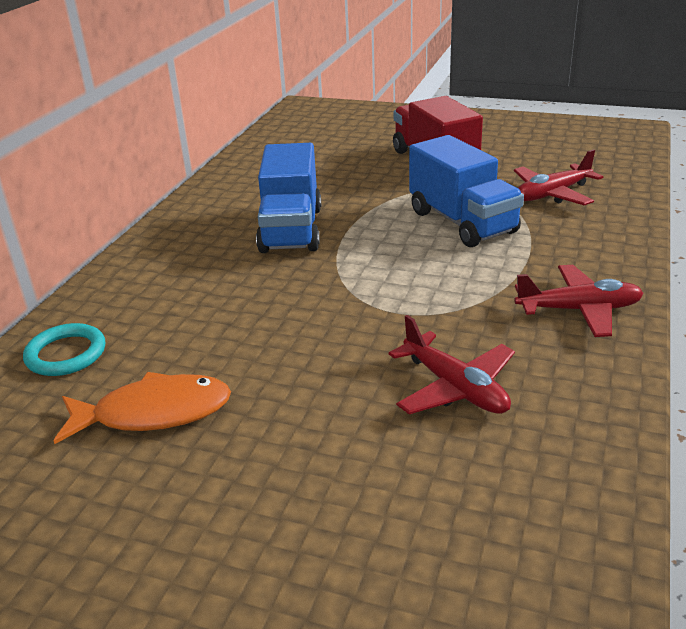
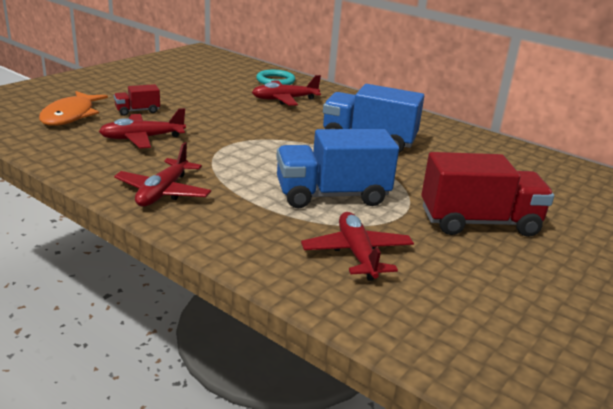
camera: 105 degrees right, 5 degrees down
(154, 413) = (209, 88): orange fish -> orange fish (70, 116)
(172, 319) = (284, 99): none -> red plane
(348, 444) = (137, 111): none -> red truck

